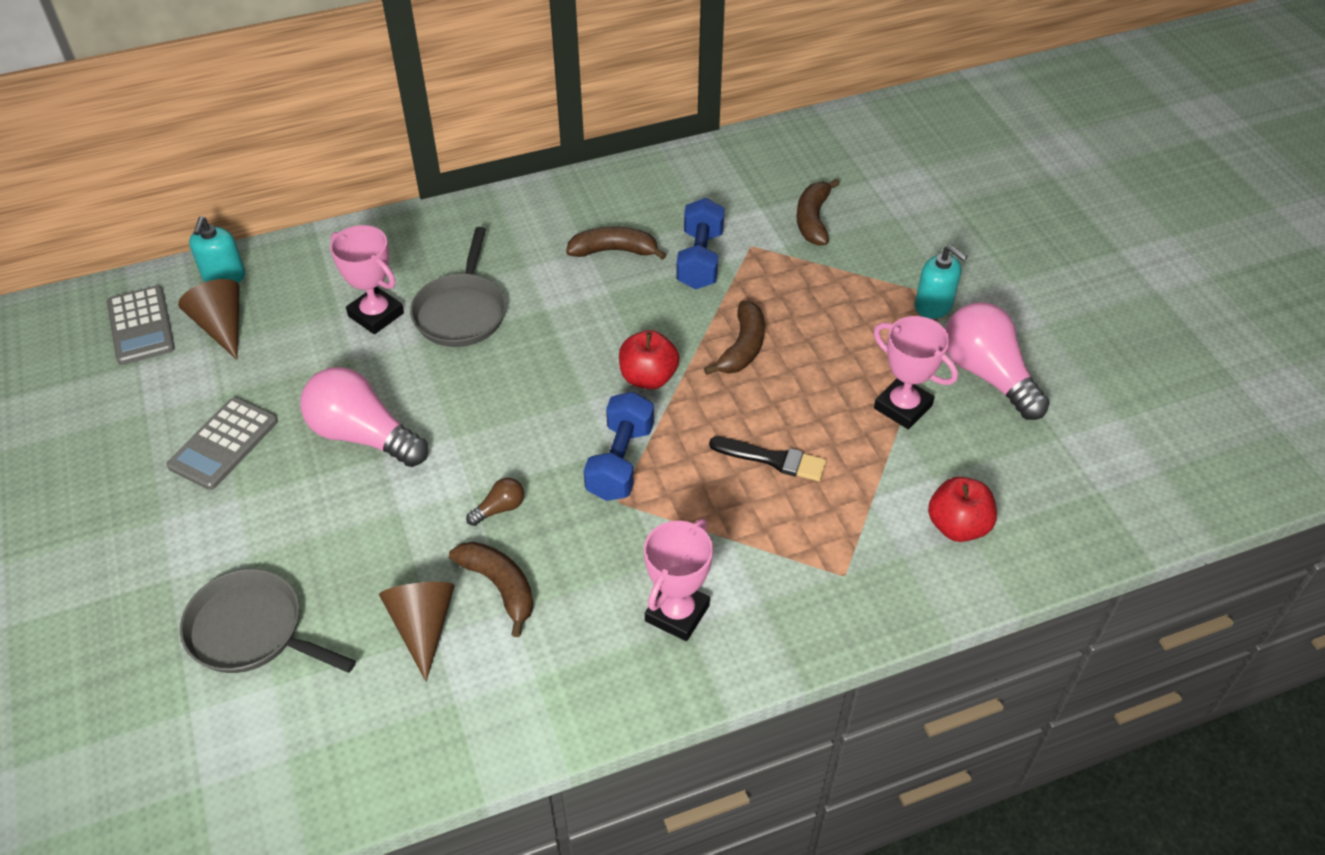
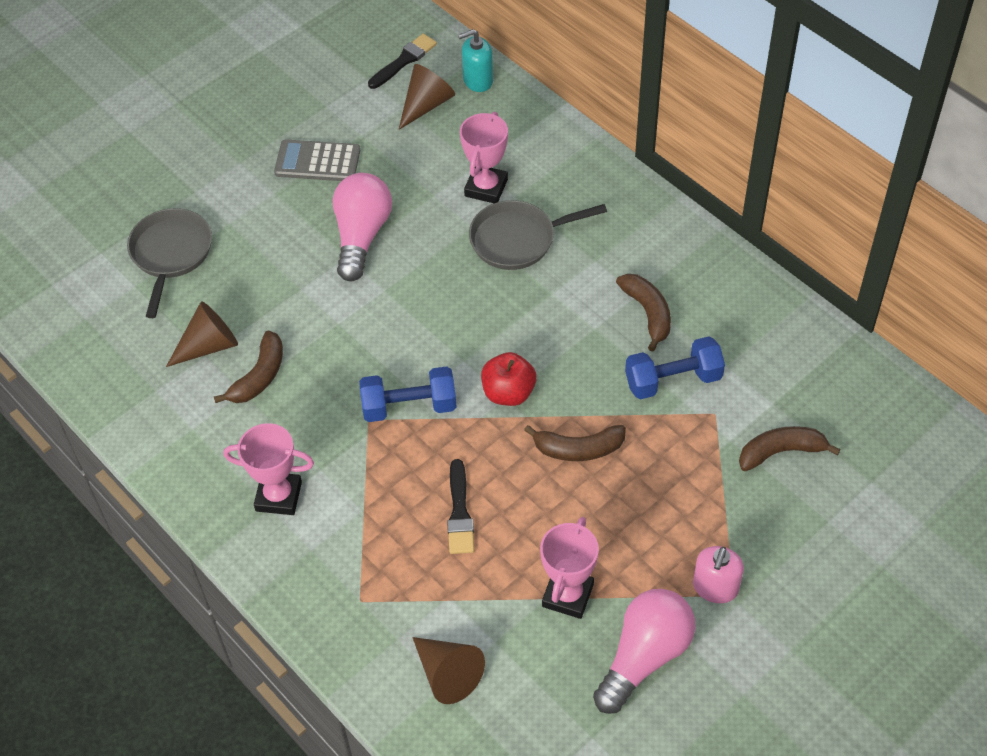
camera: 70 degrees right, 5 degrees up
(141, 326) = (404, 61): grey calculator -> black brush
(499, 508) = (329, 347): brown light bulb -> none
(933, 306) = (715, 587): turquoise soap dispenser -> pink soap dispenser
(957, 526) = (447, 674): red apple -> brown cone

